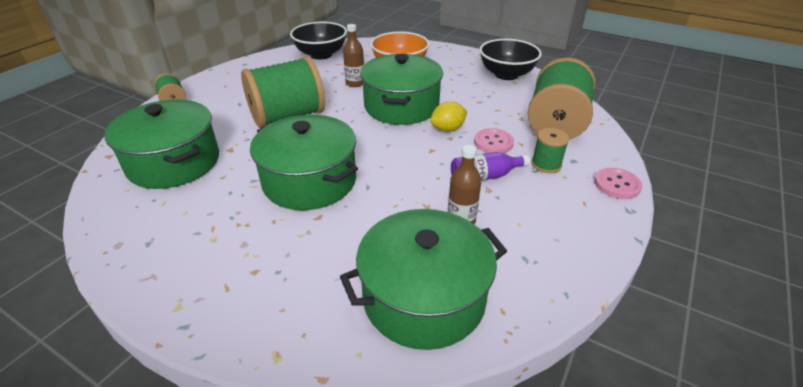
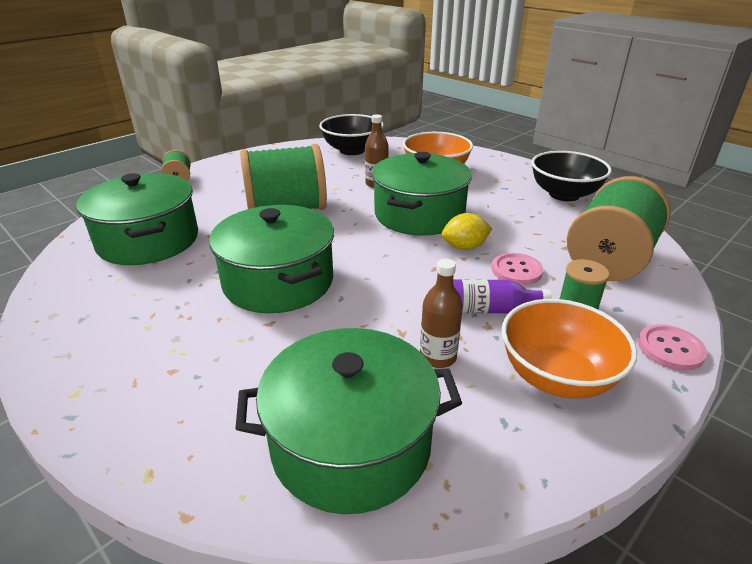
camera: 15 degrees right, 5 degrees down
(549, 219) = (556, 377): none -> orange bowl

